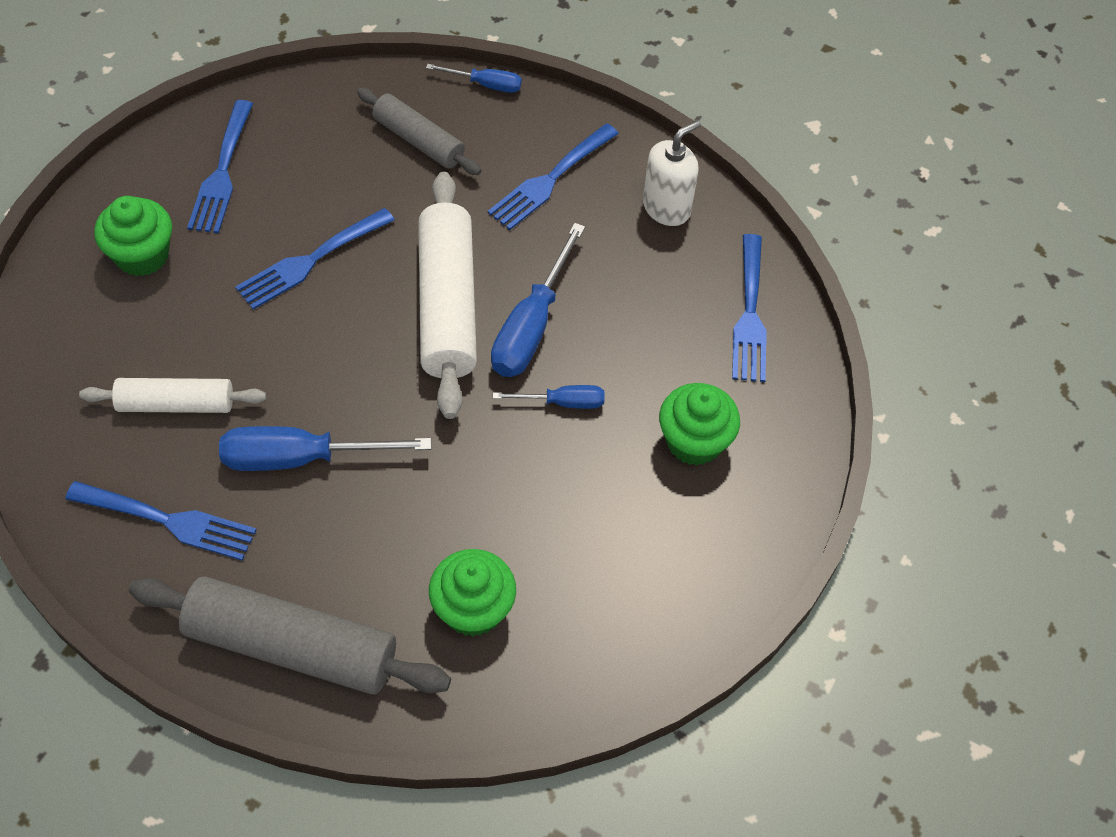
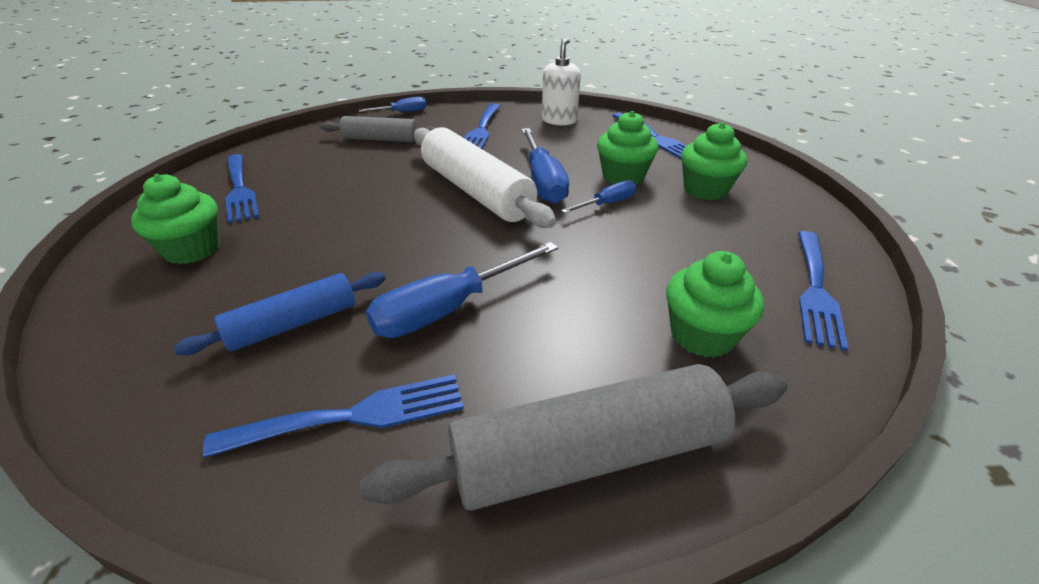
camera: 30 degrees left, 20 degrees down
(176, 403) = (293, 324): white rolling pin -> blue rolling pin
(310, 261) = (351, 205): blue fork -> blue fork (816, 290)
(627, 367) = (623, 177): none -> green cupcake

